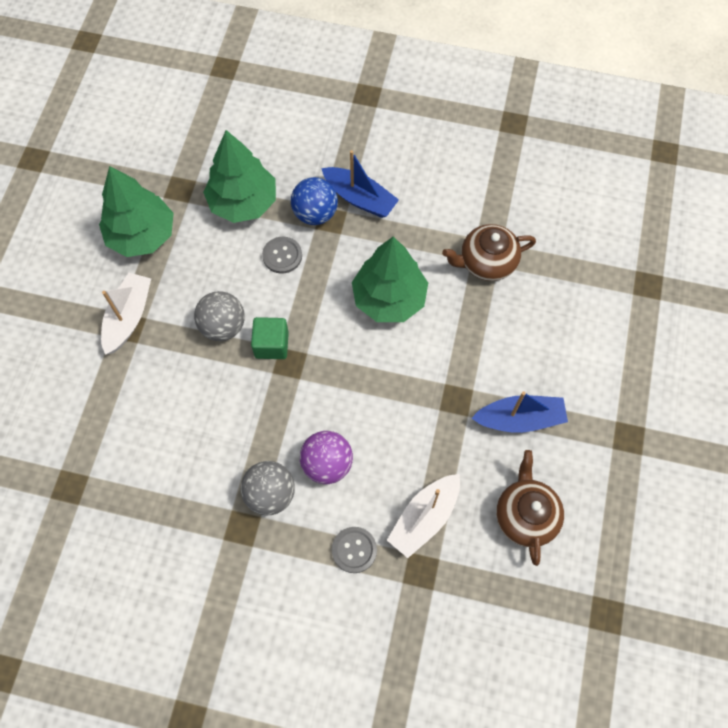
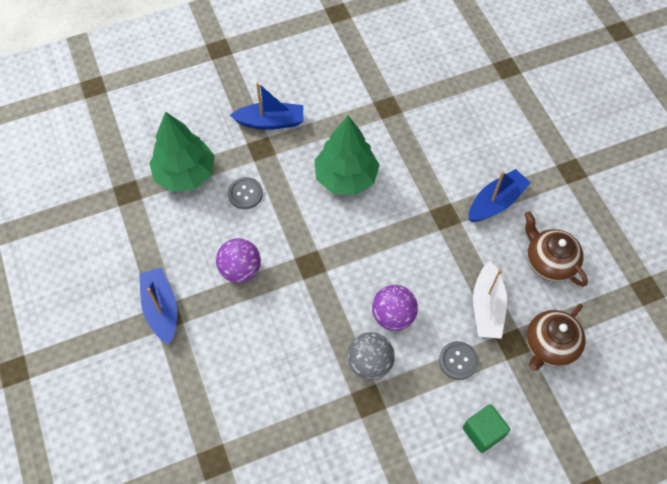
camera: 35 degrees left, 5 degrees down
(128, 317) = (161, 309): white boat -> blue boat
(142, 235) = (124, 243): green tree -> none
(223, 326) = (240, 269): grey ball -> purple ball
(271, 345) = (287, 260): green cube -> green cube (483, 432)
(315, 214) = (246, 151): blue ball -> none
(486, 262) = (393, 114): brown teapot -> brown teapot (549, 345)

